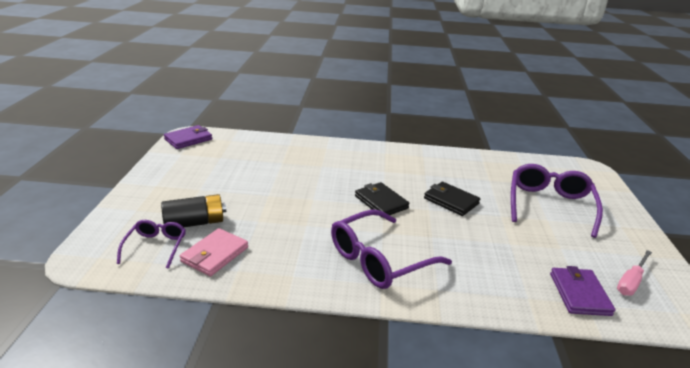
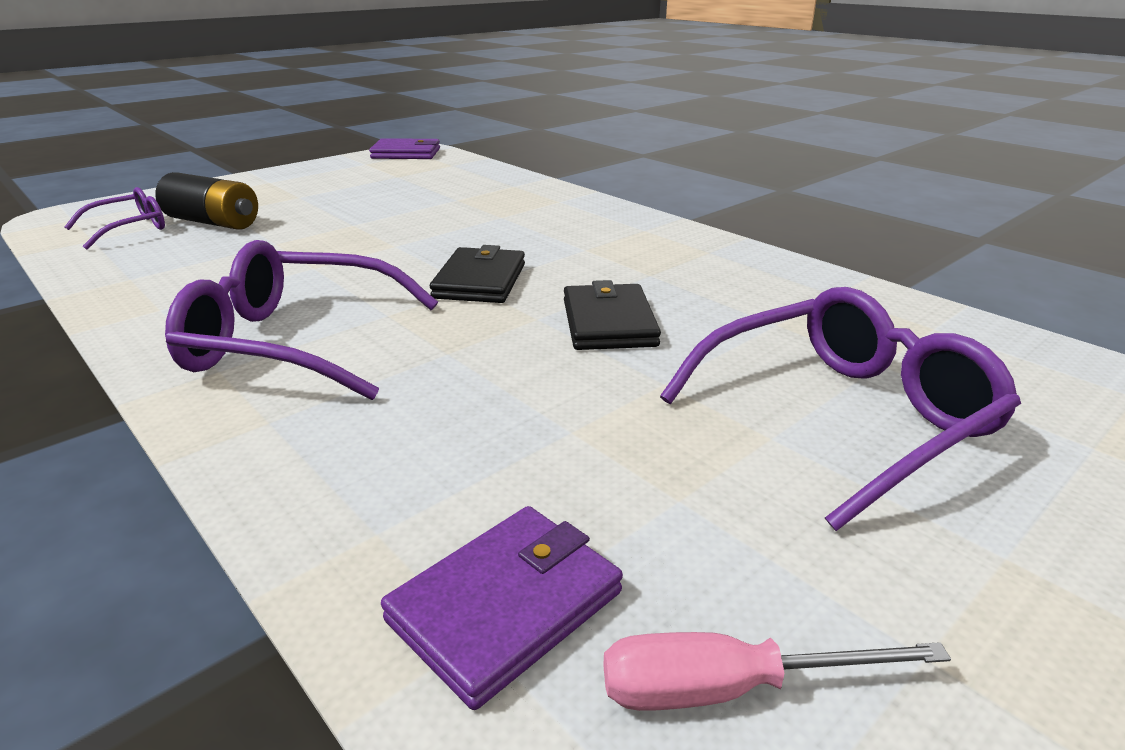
camera: 45 degrees right, 0 degrees up
(215, 255) = (152, 255): pink wallet -> none

